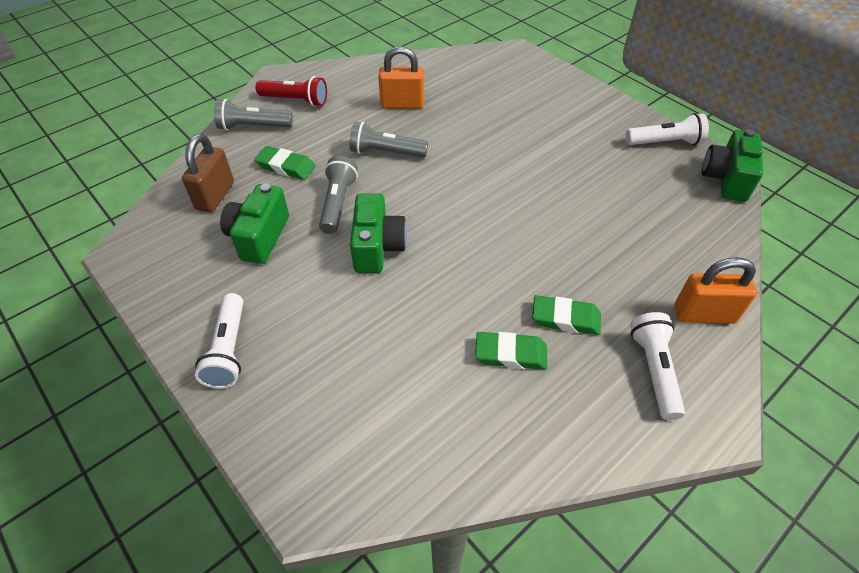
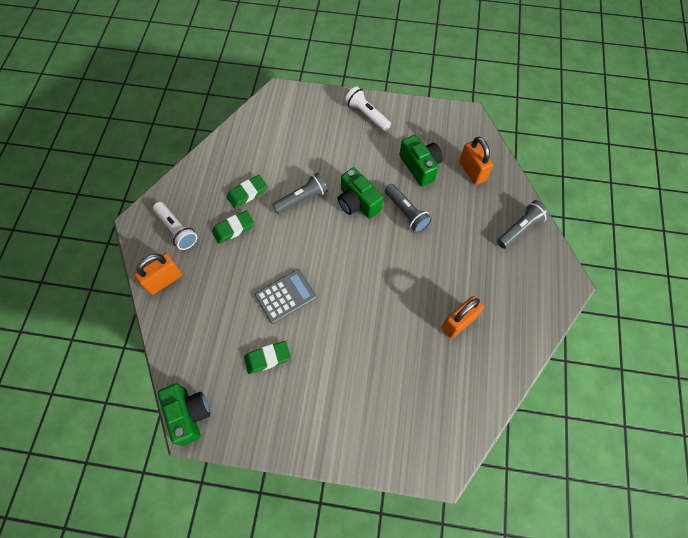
camera: 140 degrees right, 15 degrees up
(215, 196) = (472, 171): brown padlock -> orange padlock
(286, 166) = (463, 215): green eraser -> green eraser (267, 358)
(295, 100) = (527, 270): red flashlight -> none
(386, 152) = (421, 269): grey flashlight -> grey flashlight (302, 199)
(552, 210) = (285, 296): none -> grey calculator
(665, 142) = (249, 426): white flashlight -> none

